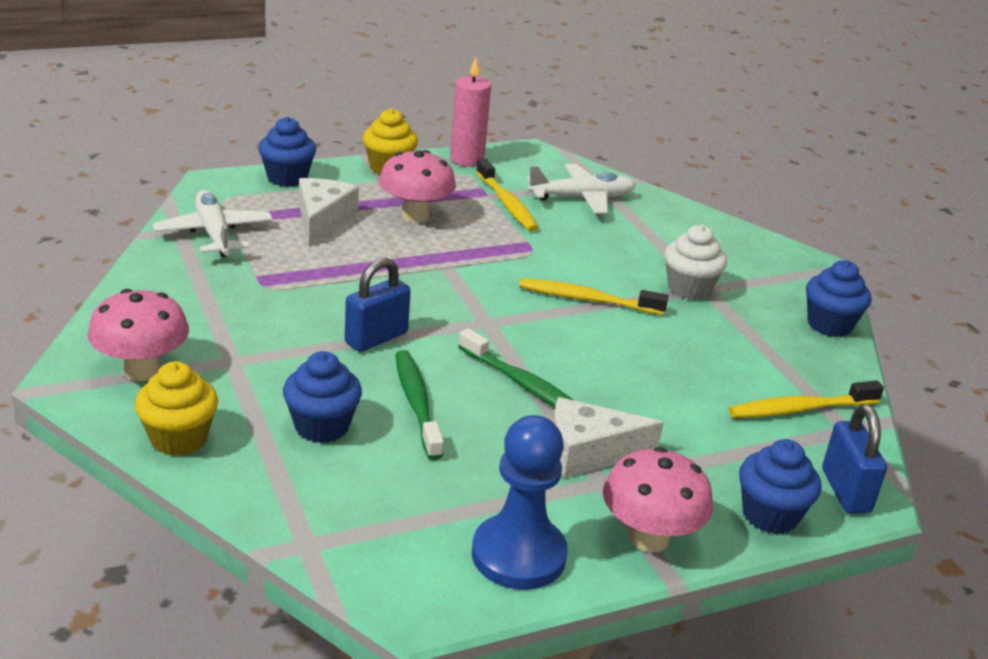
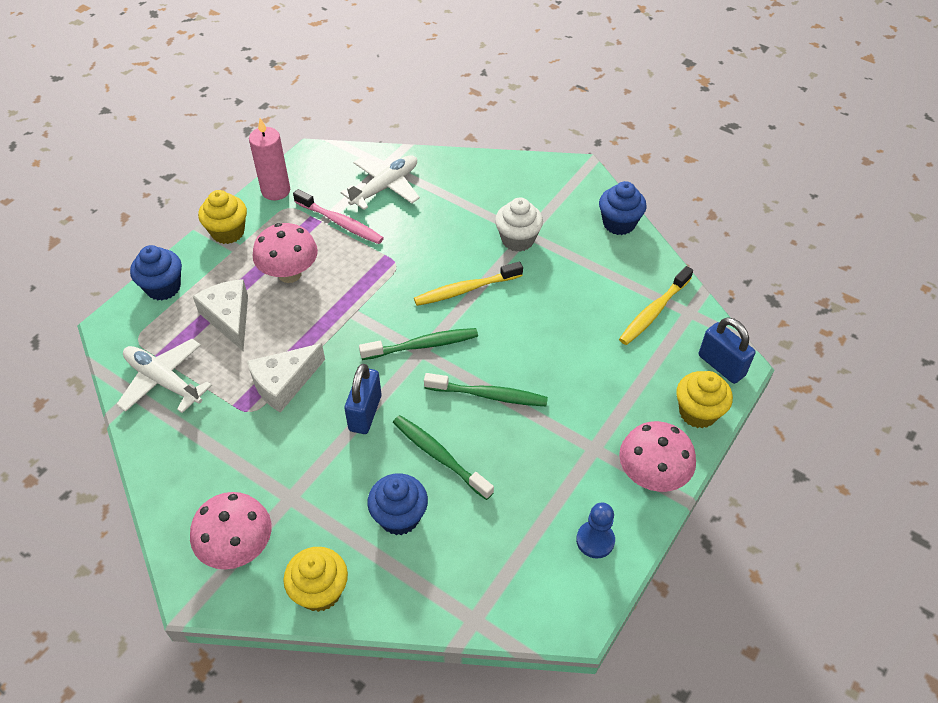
camera: 30 degrees left, 20 degrees up
(493, 318) = (423, 345): none -> green toothbrush
(507, 203) = (340, 223): yellow toothbrush -> pink toothbrush
(518, 555) = (595, 540): blue pawn -> blue pawn, size x0.58
(588, 452) = (569, 429): white cheese -> white cheese (284, 383)
(770, 515) = (697, 412): blue cupcake -> yellow cupcake

